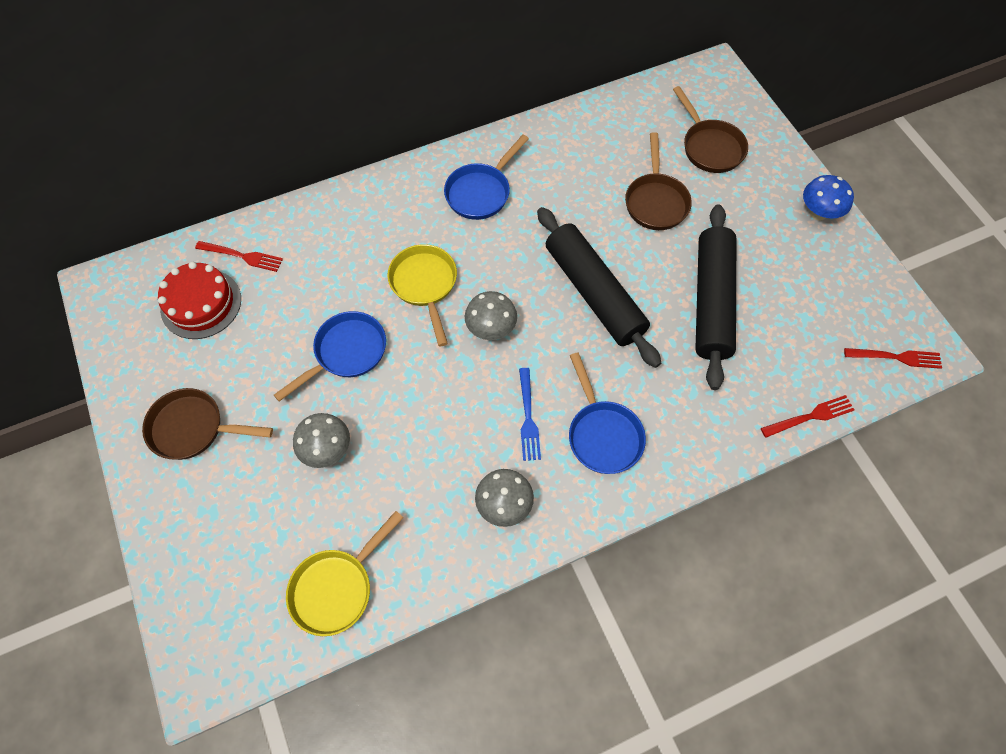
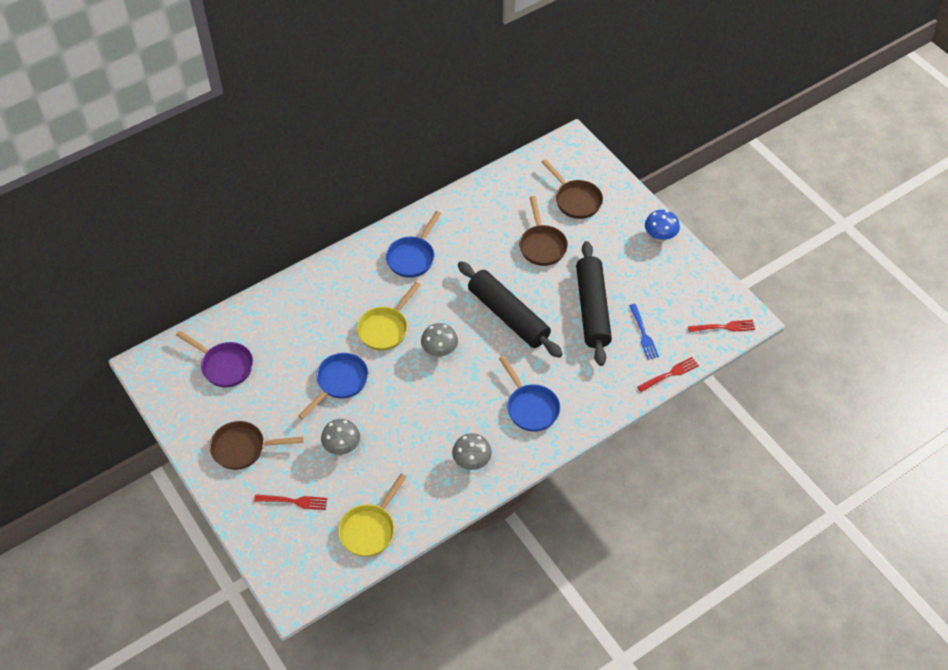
camera: 10 degrees left, 10 degrees down
(201, 304) = (224, 366): red cake -> purple pan
(242, 256) = (245, 328): red fork -> red fork (294, 501)
(424, 285) = (385, 328): yellow pan -> yellow pan turned 120 degrees counterclockwise
(528, 417) = (477, 405): blue fork -> blue fork (643, 334)

